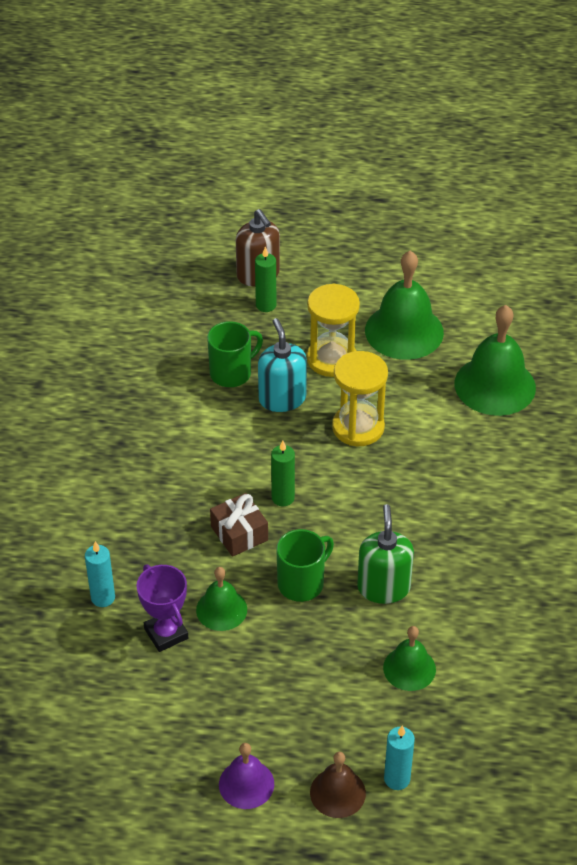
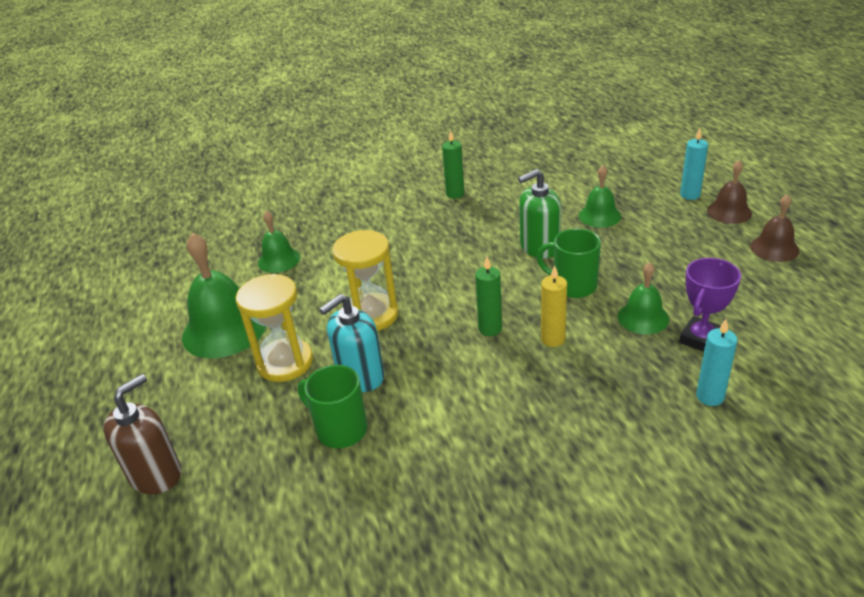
camera: 110 degrees left, 10 degrees down
(239, 533) = (553, 339): brown gift -> yellow candle
(246, 784) = (774, 248): purple bell -> brown bell
(266, 305) = (212, 445): green candle -> green candle (455, 194)
(495, 385) = (279, 260): green bell -> green bell, size x0.56

